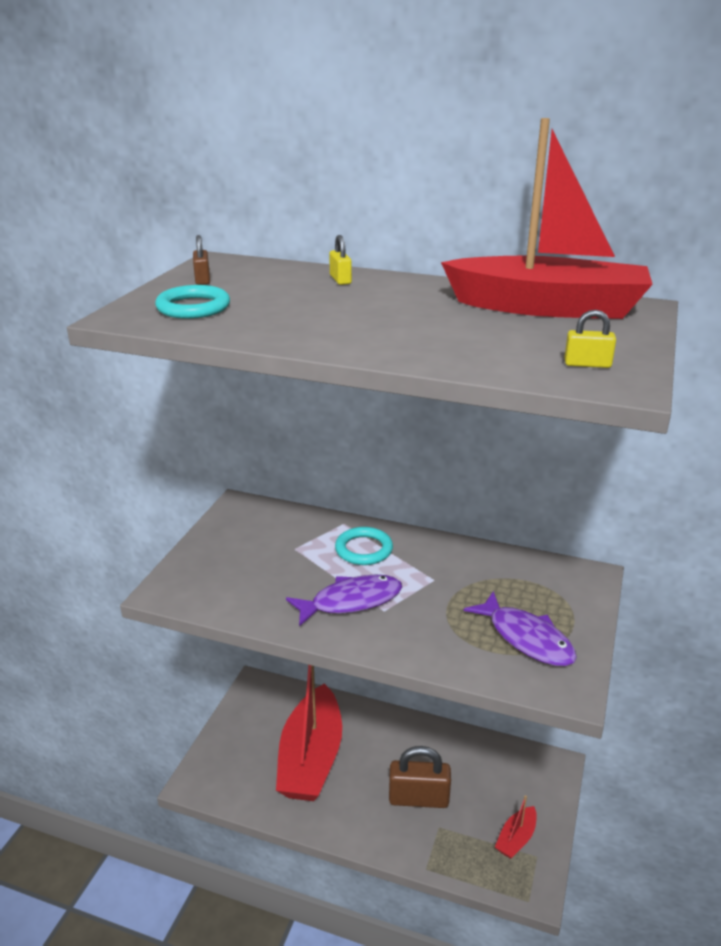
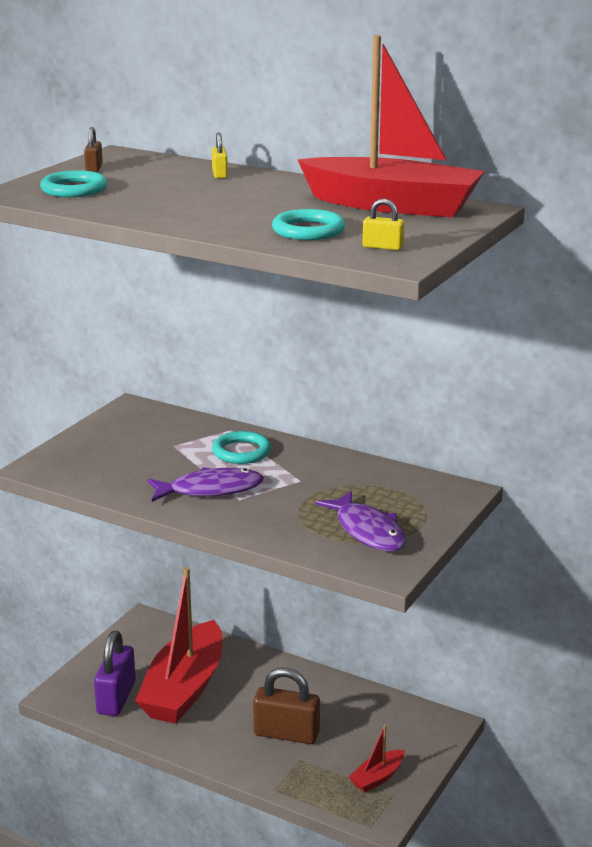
camera: 10 degrees right, 5 degrees down
(250, 778) = (116, 698): none -> purple padlock
(487, 346) = (308, 230): none -> turquoise ring

